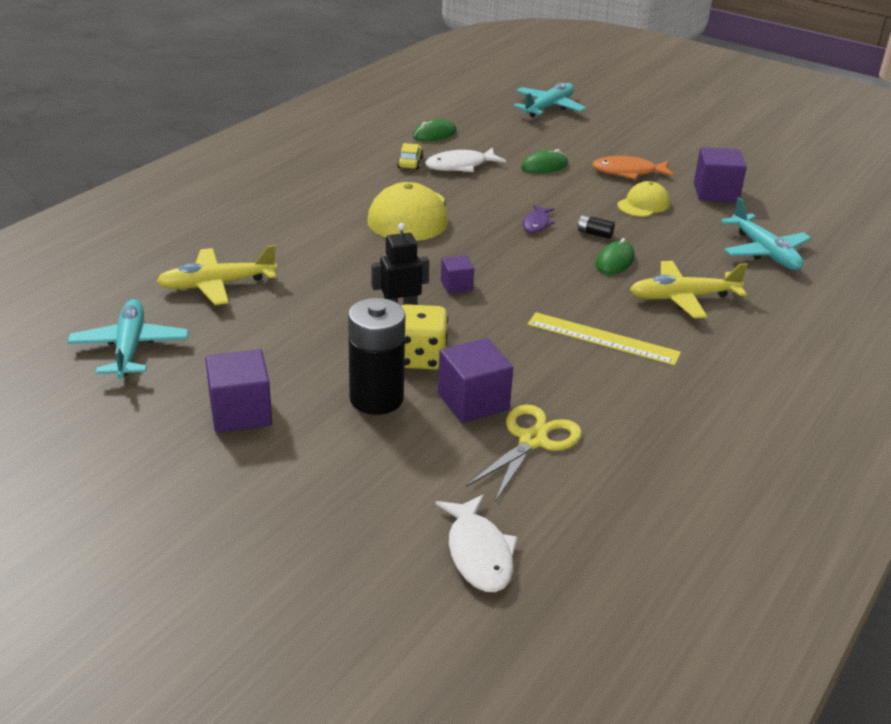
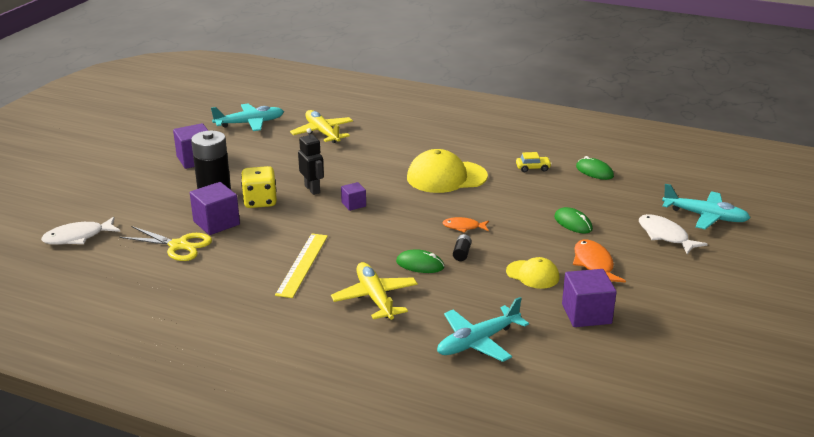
camera: 80 degrees right, 5 degrees down
(460, 166) = (543, 187): white fish -> white fish (665, 236)
(536, 224) = (463, 227): purple fish -> orange fish

